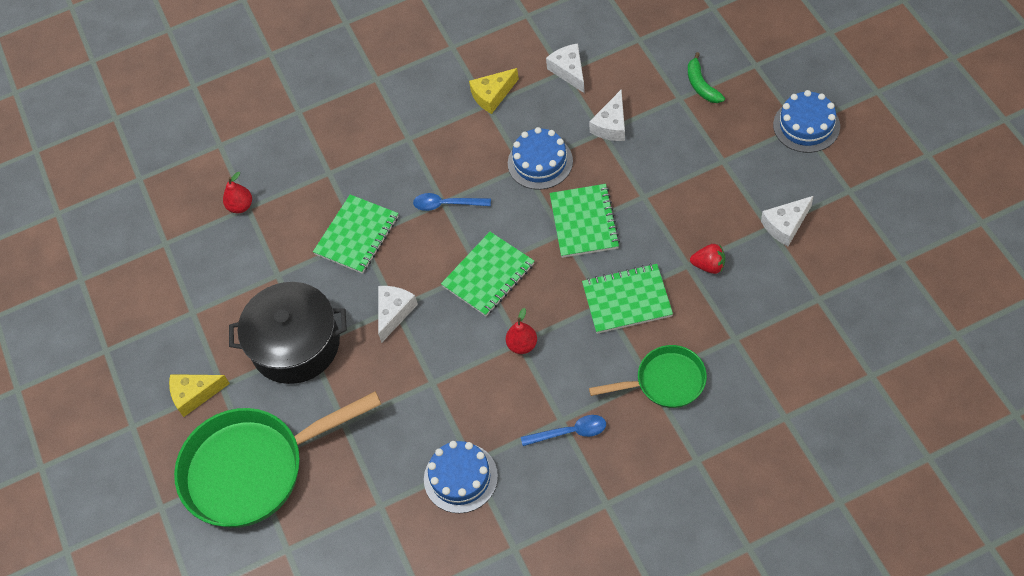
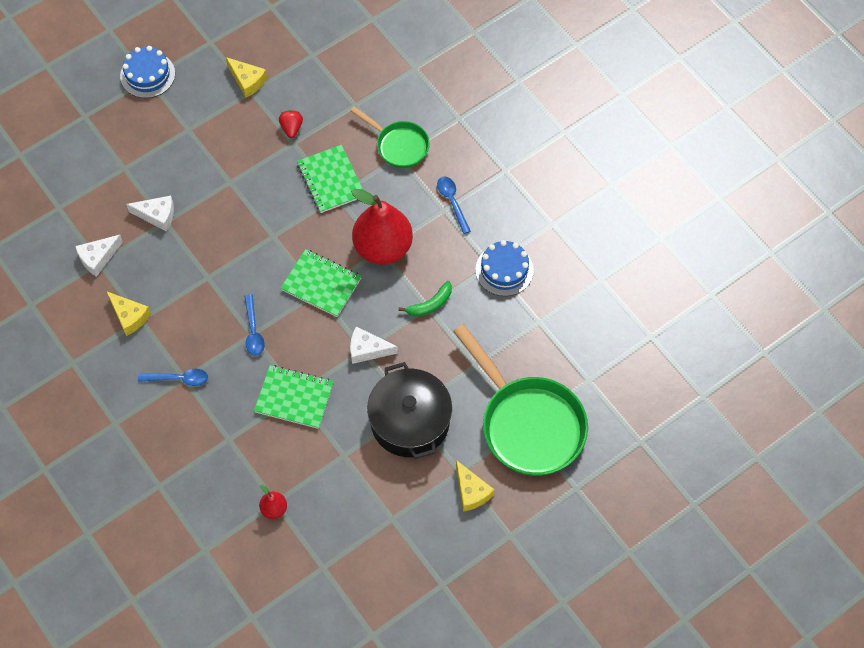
camera: 110 degrees left, 5 degrees up
(409, 134) = (178, 379): none -> blue spoon
(522, 345) = (383, 247): red pear -> red pear, size x2.34
(540, 162) = (201, 265): blue cake -> none
(584, 222) = (260, 221): green notebook -> none
(665, 382) = (399, 145): green pan -> green pan turned 150 degrees clockwise
(701, 85) = (109, 153): green banana -> green banana (430, 304)
(785, 225) = (247, 81): white cheese -> yellow cheese

